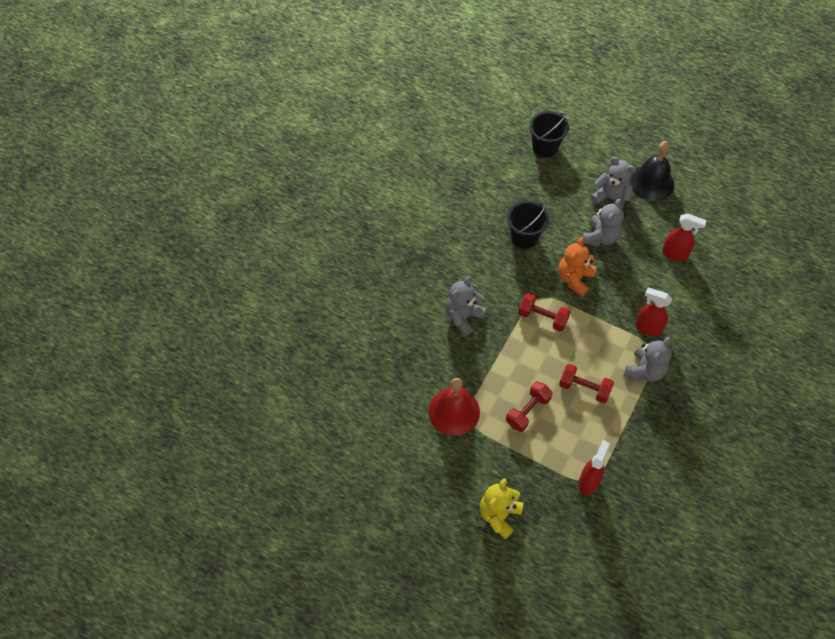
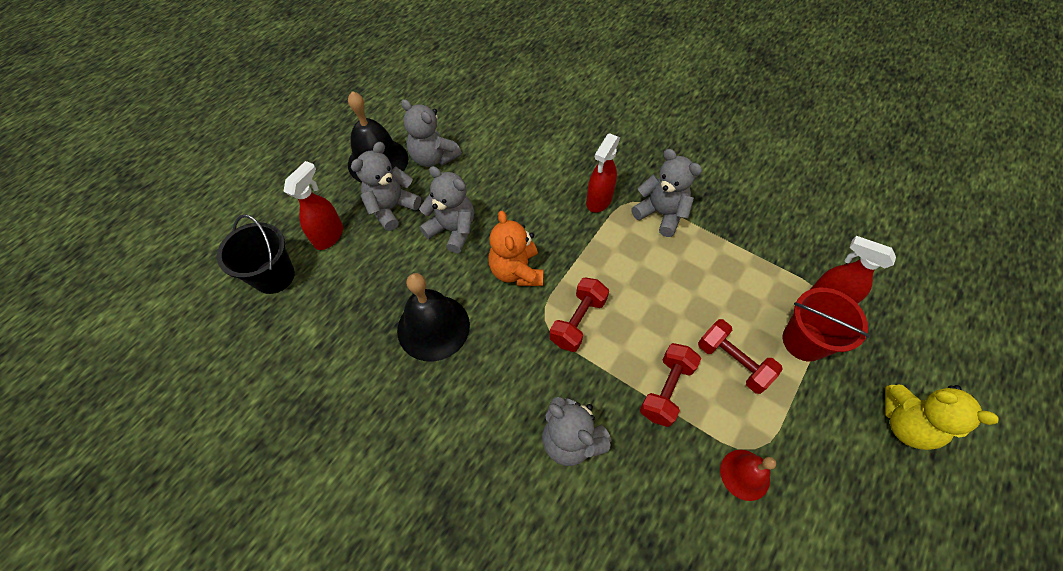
camera: 85 degrees left, 0 degrees up
(454, 411) = (745, 474): red bell -> red bell, size x0.59
(524, 237) = (433, 327): black bucket -> black bell
(551, 459) = (804, 341): none -> red bucket
(574, 279) = (516, 271): orange teddy bear -> orange teddy bear turned 45 degrees clockwise
(584, 388) = (690, 285): red dumbbell -> red dumbbell (666, 390)
(663, 216) = (433, 158): none -> grey teddy bear
(675, 254) = (492, 156): red spray bottle -> red spray bottle (329, 236)

